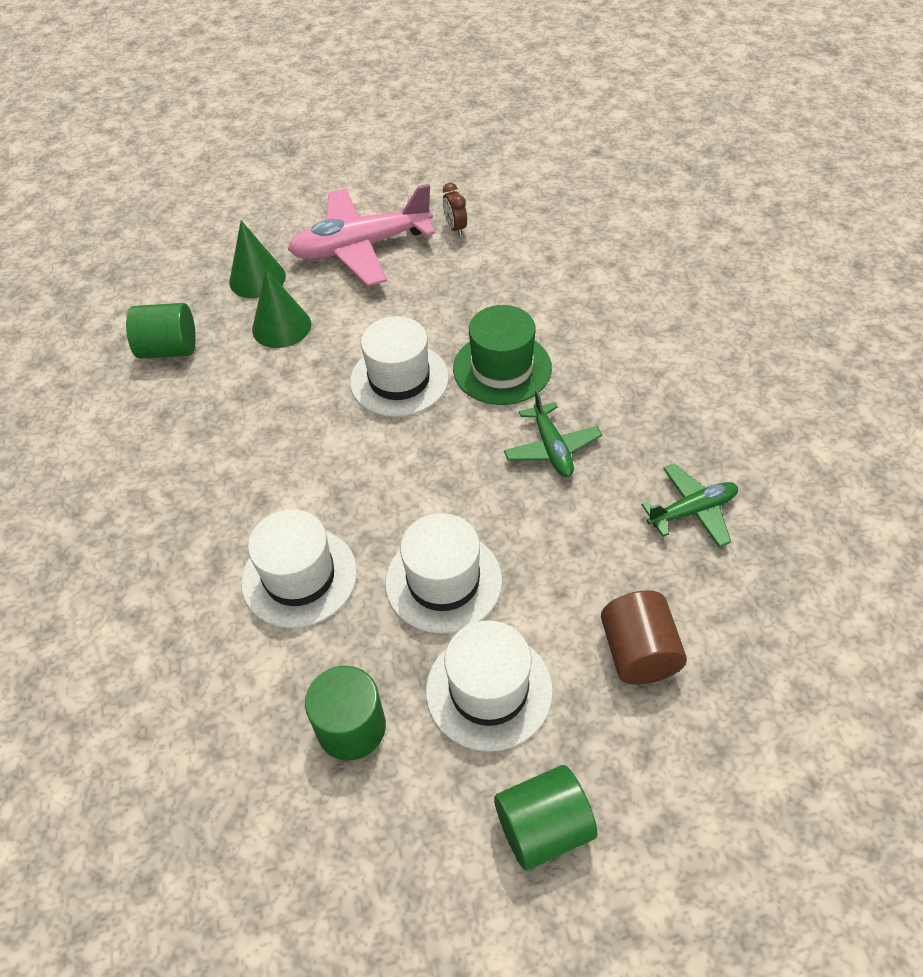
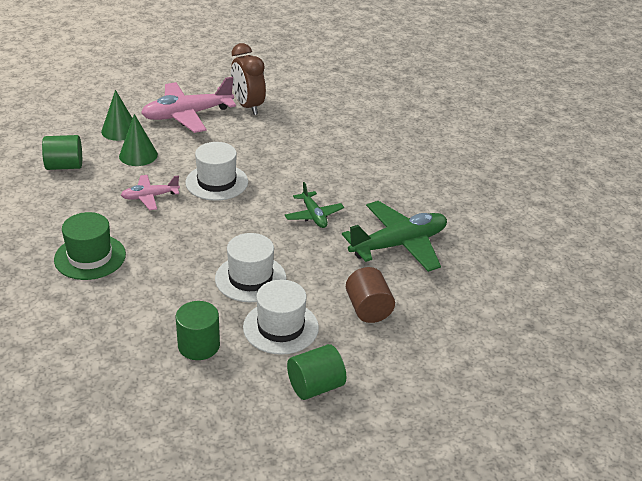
camera: 10 degrees left, 15 degrees down
(294, 410) = (150, 197): none -> pink plane
(299, 577) = (161, 277): white hat -> none
(455, 228) = (248, 106): brown clock -> brown clock, size x2.13
(502, 368) = (281, 177): green hat -> green hat (90, 257)
(692, 511) = (398, 245): green plane -> green plane, size x1.85

